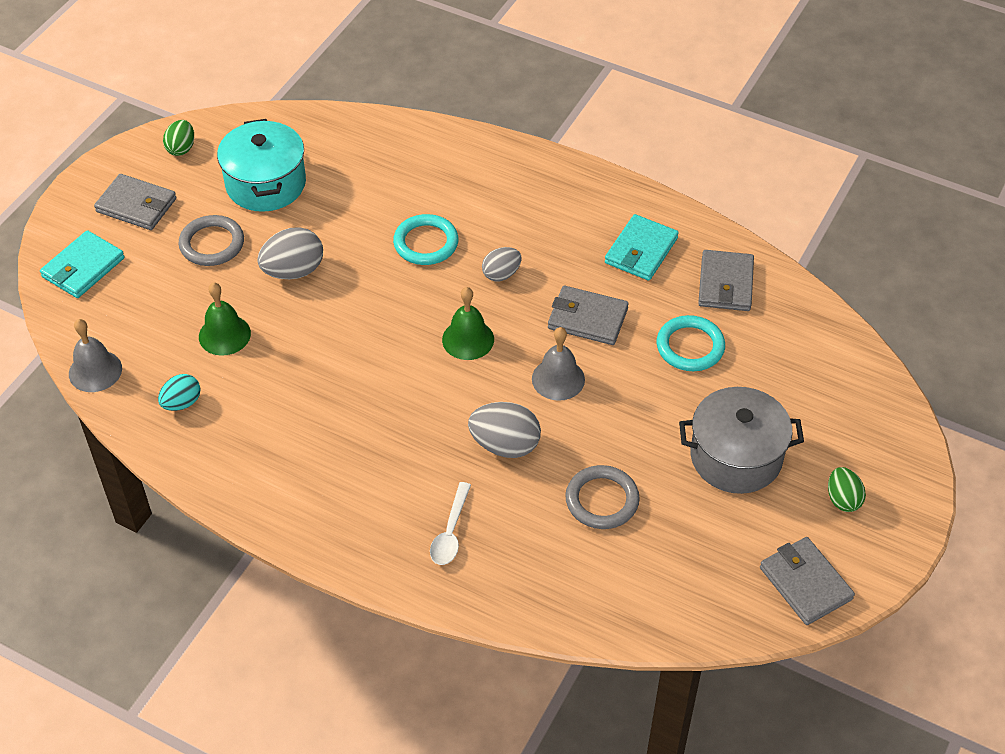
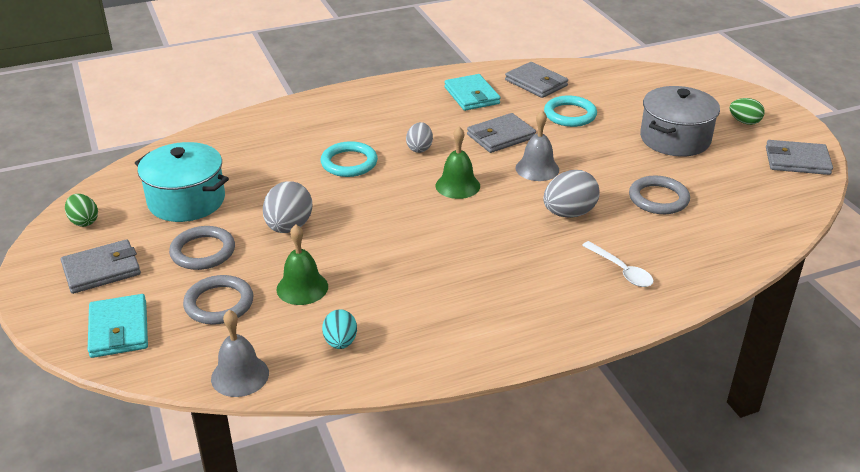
camera: 50 degrees left, 15 degrees down
(161, 300) = (219, 303): none -> grey ring

